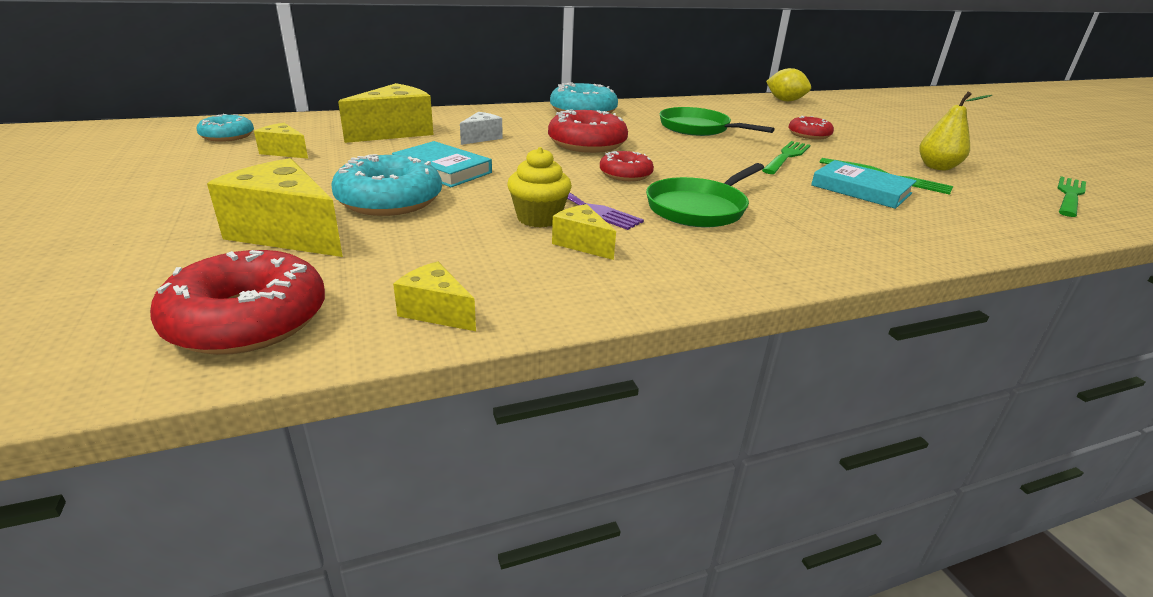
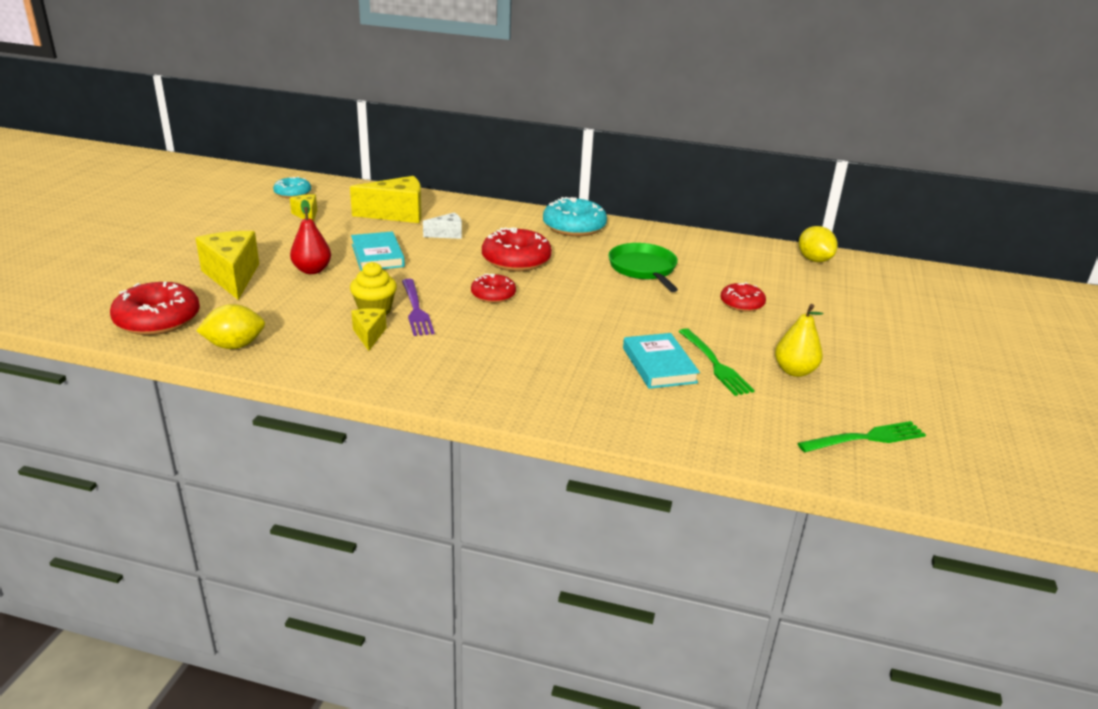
camera: 35 degrees right, 0 degrees up
(389, 200) = (312, 270): turquoise donut -> red pear
(436, 312) = (235, 346): yellow cheese -> yellow lemon
(699, 208) = (492, 337): green pan -> none
(786, 156) = (664, 318): green fork -> none

